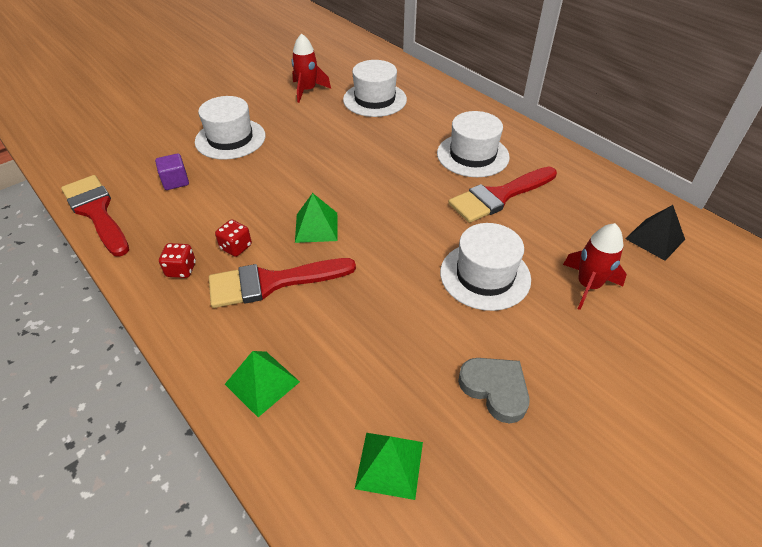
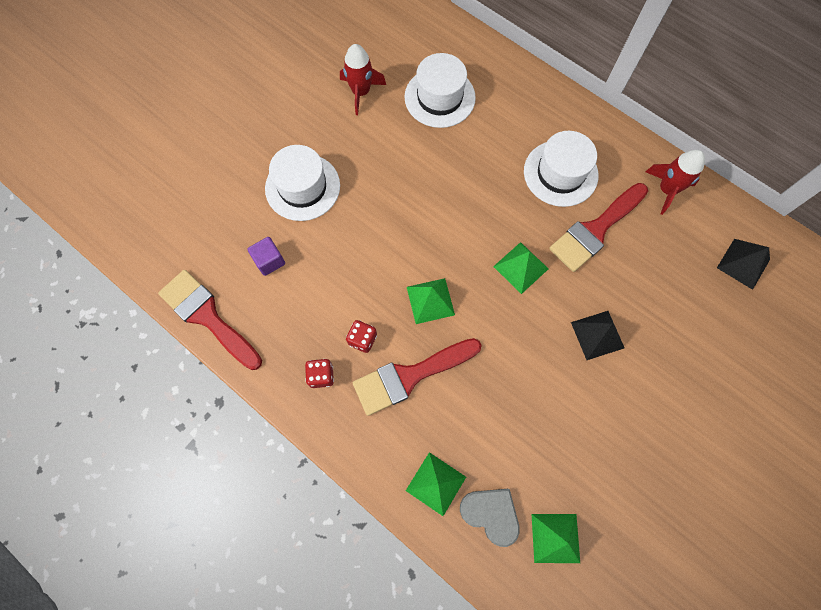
camera: 10 degrees left, 25 degrees up
(416, 214) = (521, 267): none -> green pyramid
(485, 275) = (597, 335): white hat -> black pyramid
(495, 389) = (624, 455): grey heart -> grey heart (491, 514)
(588, 285) = (688, 331): red rocket -> red rocket (667, 190)

